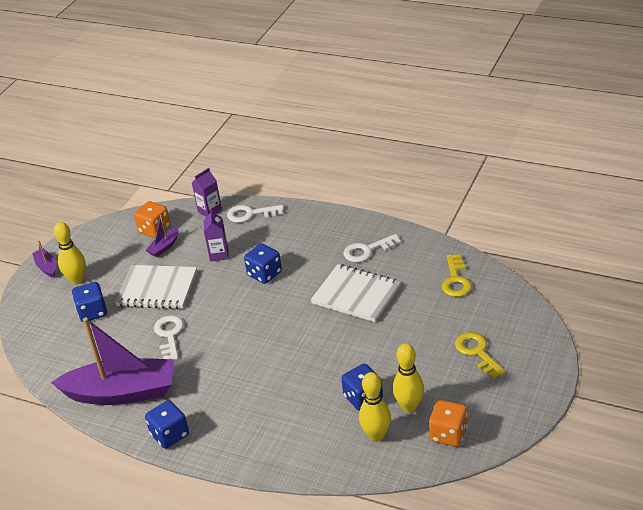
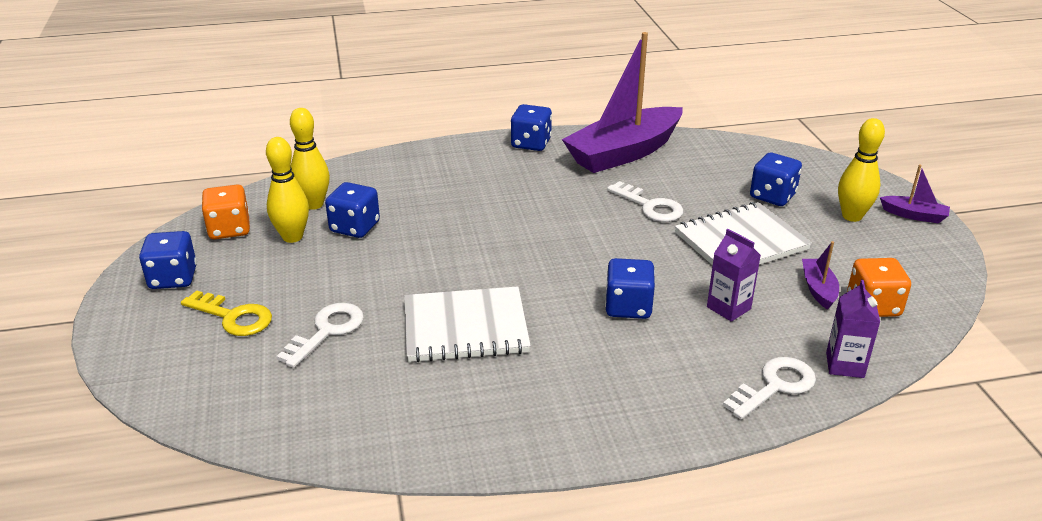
camera: 140 degrees right, 5 degrees down
(367, 250) = (510, 399): white key -> white key (327, 331)
(455, 280) = (322, 405): yellow key -> none
(503, 400) = (173, 278): none -> blue dice

